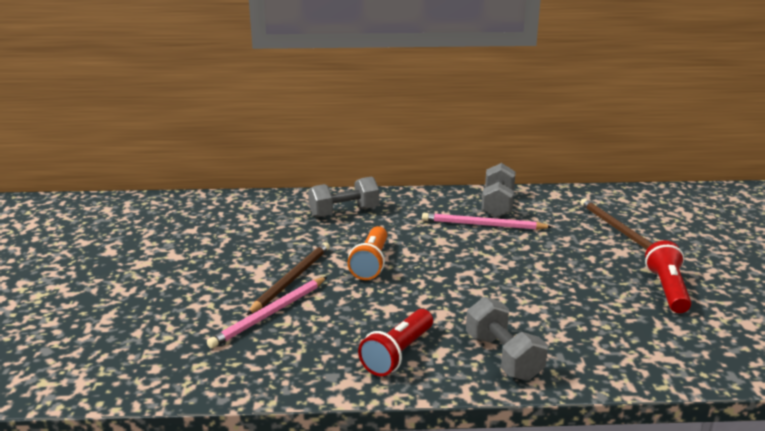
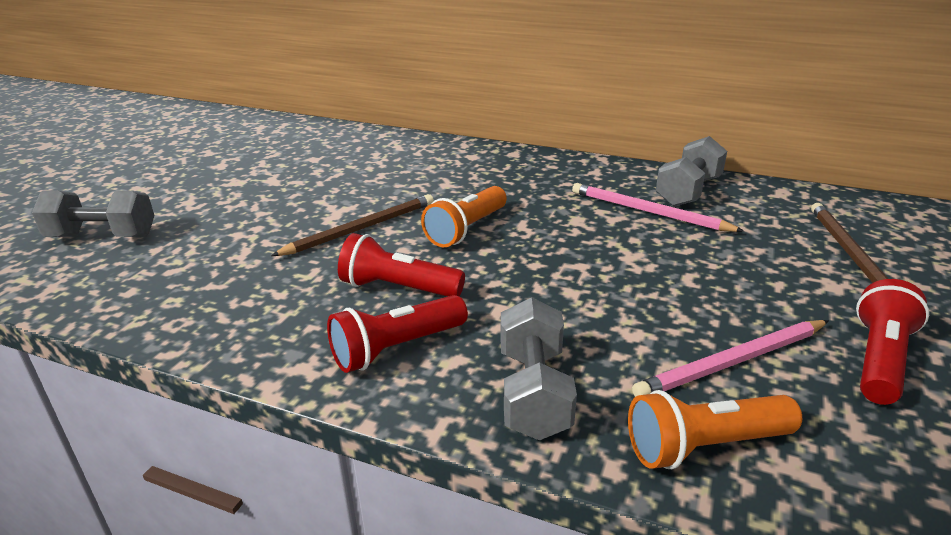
camera: 25 degrees right, 5 degrees up
(269, 314) = (300, 261): pink pencil -> pink pencil (732, 362)
(344, 212) = (488, 168): grey dumbbell -> grey dumbbell (102, 236)
(361, 315) = (398, 288): none -> red flashlight
(612, 358) = (704, 446): none -> orange flashlight

